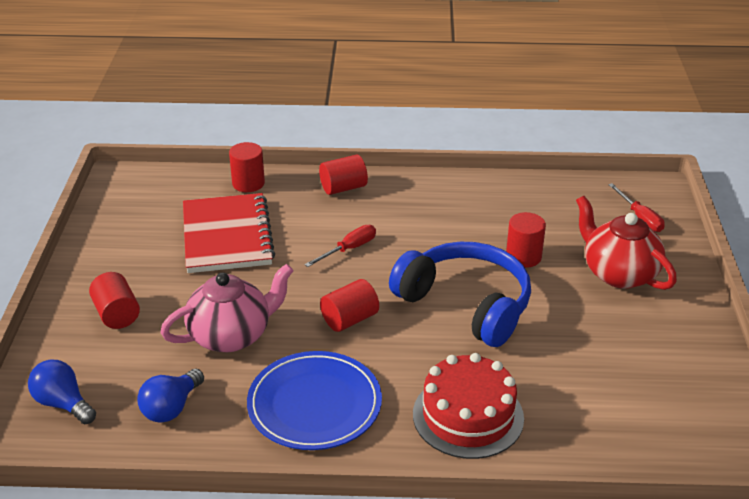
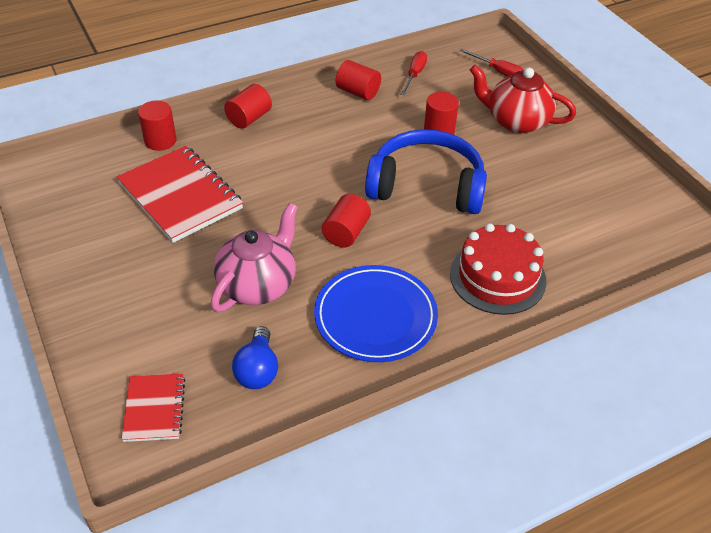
camera: 30 degrees left, 10 degrees up
(63, 403) = (154, 409): blue light bulb -> red notebook
(117, 314) = (136, 305): red cylinder -> red cylinder (358, 92)
(349, 249) = (297, 172): red screwdriver -> red screwdriver (414, 75)

